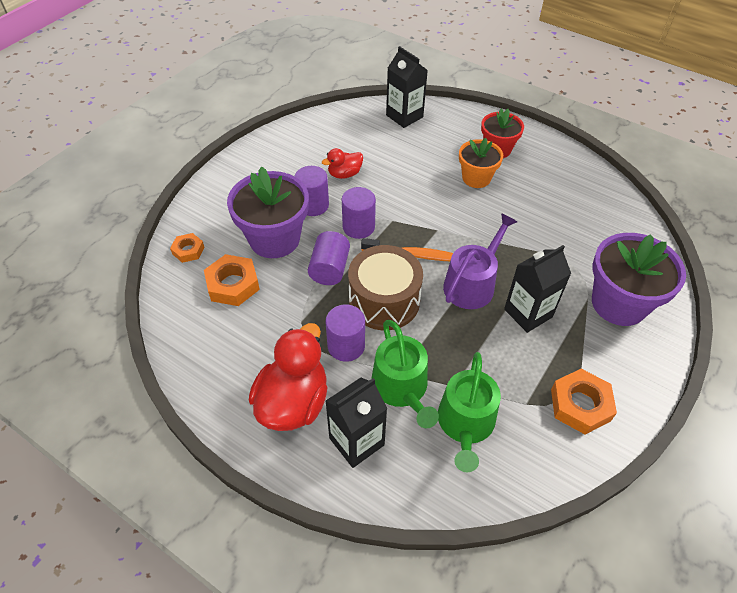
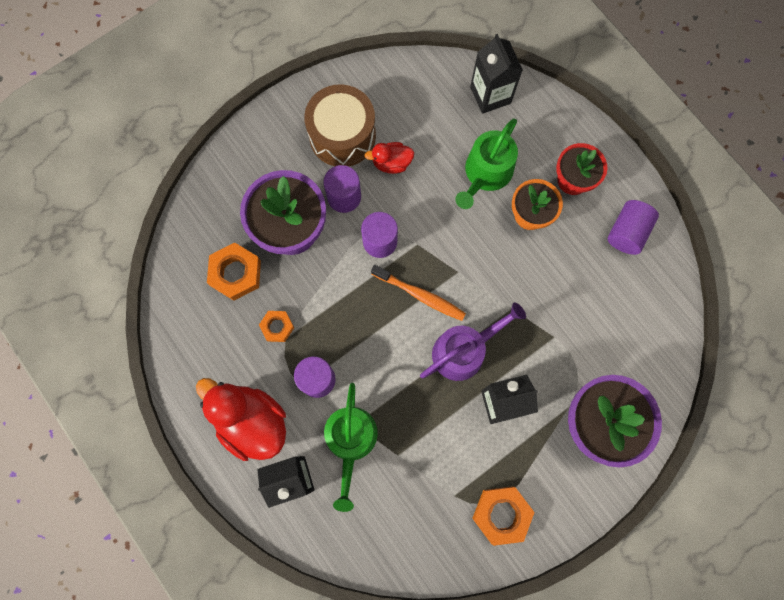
camera: 20 degrees right, 25 degrees up
(188, 250) = (205, 216): orange nut -> orange nut (277, 327)
(293, 402) = (252, 422): red duck -> red duck turned 90 degrees counterclockwise
(329, 269) = (333, 285): purple cylinder -> purple cylinder (627, 232)
(384, 301) = (371, 341): brown drum -> brown drum (342, 135)
(465, 424) = (391, 496): green watering can -> green watering can (486, 173)

